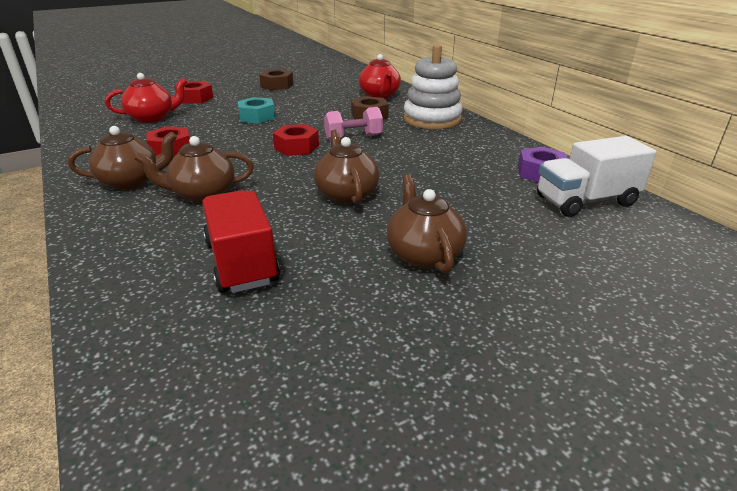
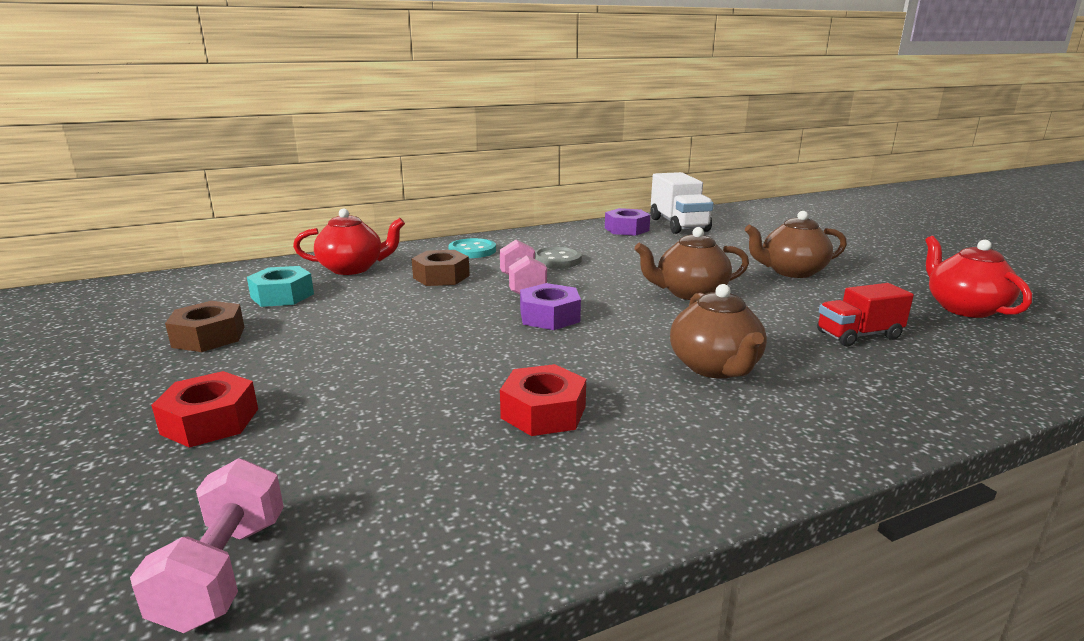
camera: 85 degrees left, 10 degrees down
(99, 114) = (224, 571): none -> pink dumbbell
(131, 181) = (687, 431): brown teapot -> none
(152, 118) = (328, 463): red teapot -> red teapot (964, 308)
(241, 262) = (858, 335): red truck -> red truck, size x0.65
(257, 117) = (399, 347): turquoise nut -> turquoise nut (282, 296)
(296, 147) = (549, 316): red nut -> purple nut
(420, 146) = (556, 260): none -> grey button
(432, 119) = (472, 250): white stacking toy -> turquoise button

